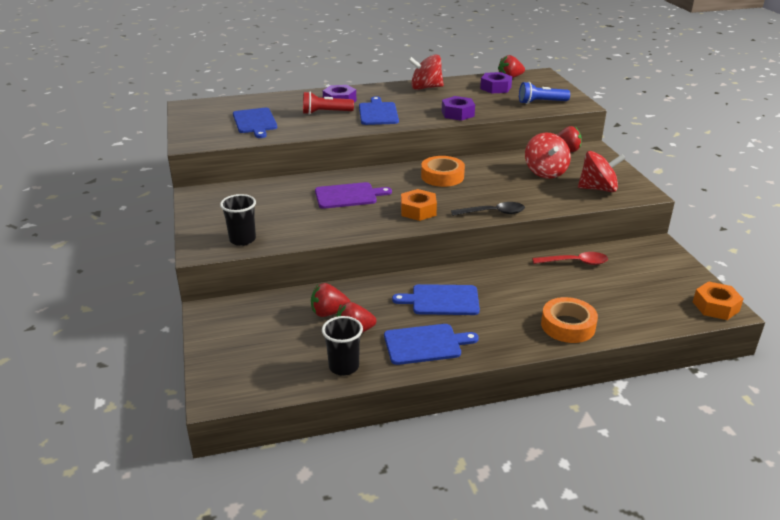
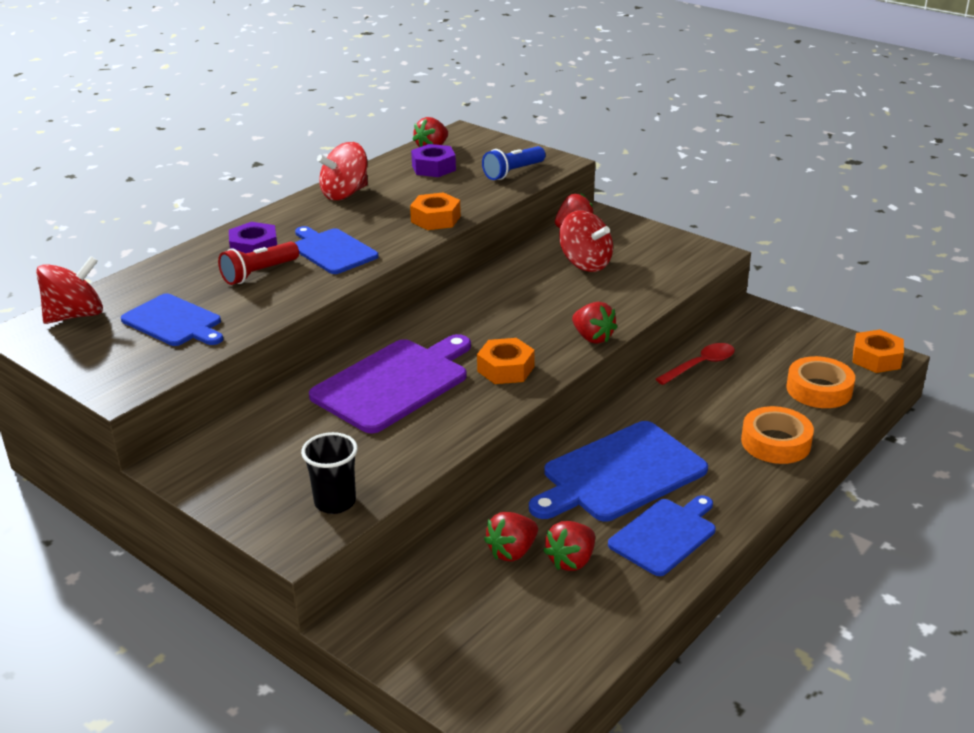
camera: 35 degrees left, 0 degrees up
(344, 367) = (612, 608): black cup -> none
(348, 196) = (394, 383): purple cutting board -> purple cutting board, size x1.57
(441, 300) = (619, 474): blue cutting board -> blue cutting board, size x1.57
(442, 176) = (476, 312): orange tape -> orange tape (819, 389)
(457, 114) = (436, 219): purple nut -> orange nut
(493, 213) = (592, 338): black spoon -> red strawberry
(598, 189) = (663, 264): red spinning top -> red spinning top (75, 315)

